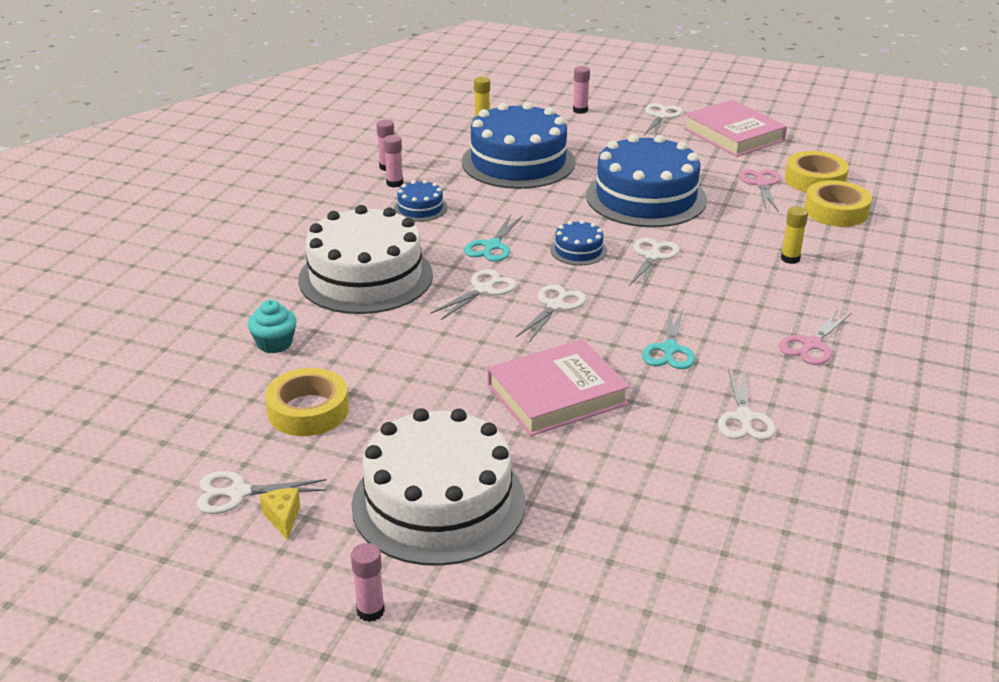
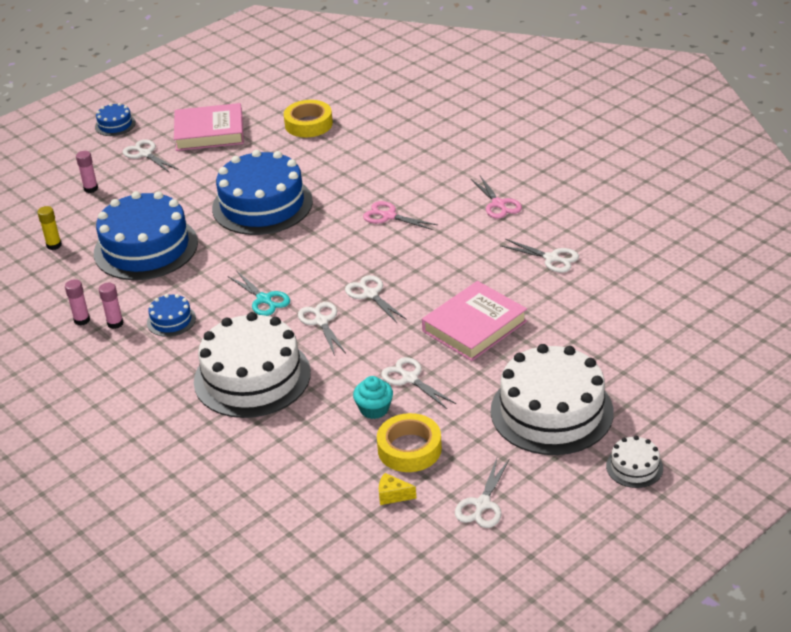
camera: 60 degrees left, 5 degrees up
(274, 343) = (308, 448): turquoise cupcake -> turquoise cupcake (374, 409)
(283, 518) = (523, 487): yellow cheese -> yellow cheese (393, 495)
(370, 611) = (634, 467): pink glue stick -> white cake
(557, 395) = (474, 326): pink book -> pink book turned 45 degrees clockwise
(578, 250) = (307, 260): blue cake -> blue cake (115, 125)
(652, 257) = (345, 230): white scissors -> white scissors (410, 378)
(669, 349) = (460, 262): turquoise scissors -> none
(761, 184) = (292, 148): pink scissors -> pink scissors (389, 216)
(790, 259) = (397, 174): yellow glue stick -> none
(836, 211) = (356, 132): yellow tape -> none

